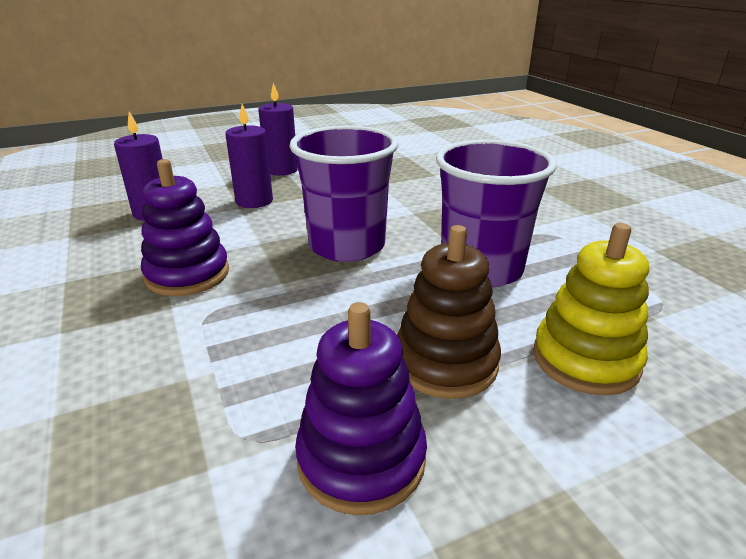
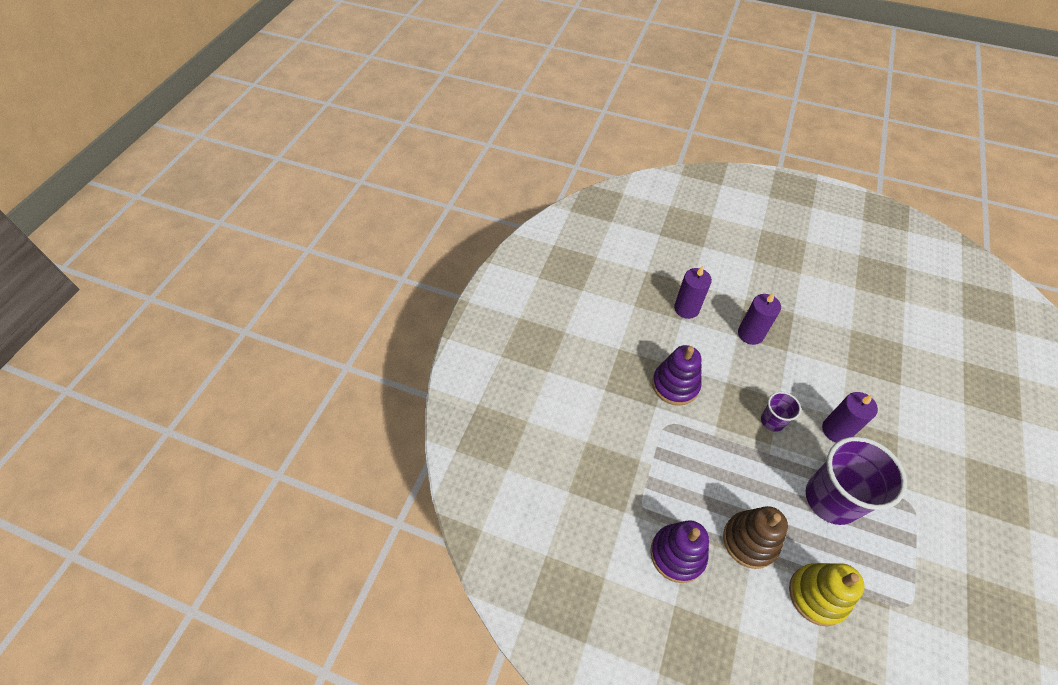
camera: 45 degrees right, 25 degrees up
(281, 170) = (793, 304): purple candle -> purple candle (836, 430)
(347, 246) = (772, 421): purple cup -> purple cup, size x0.49

